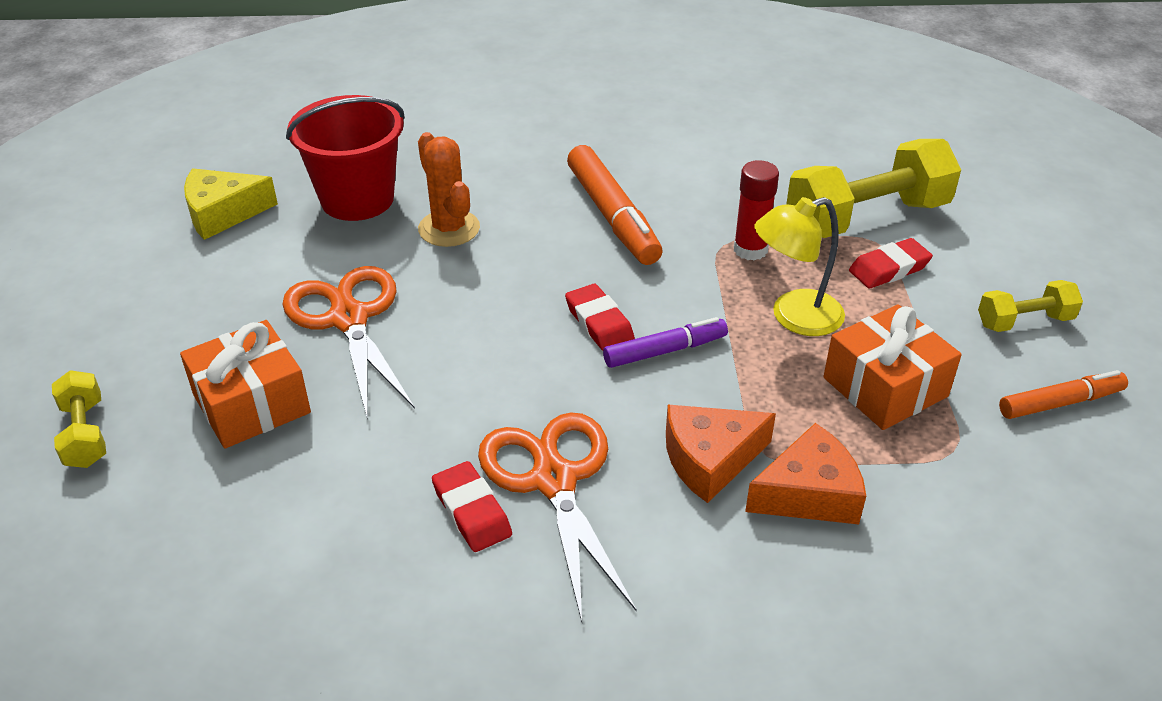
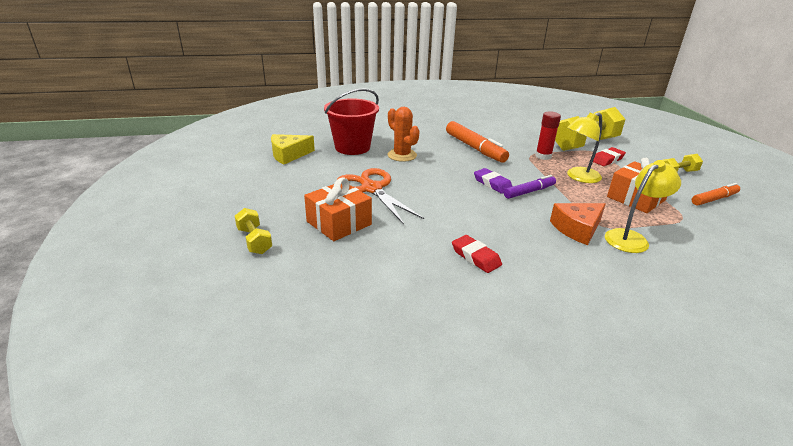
camera: 10 degrees left, 10 degrees down
(553, 480) = (508, 242): orange scissors -> none
(599, 323) = (492, 184): red eraser -> purple eraser
(809, 493) = (631, 238): orange cheese -> yellow lamp

